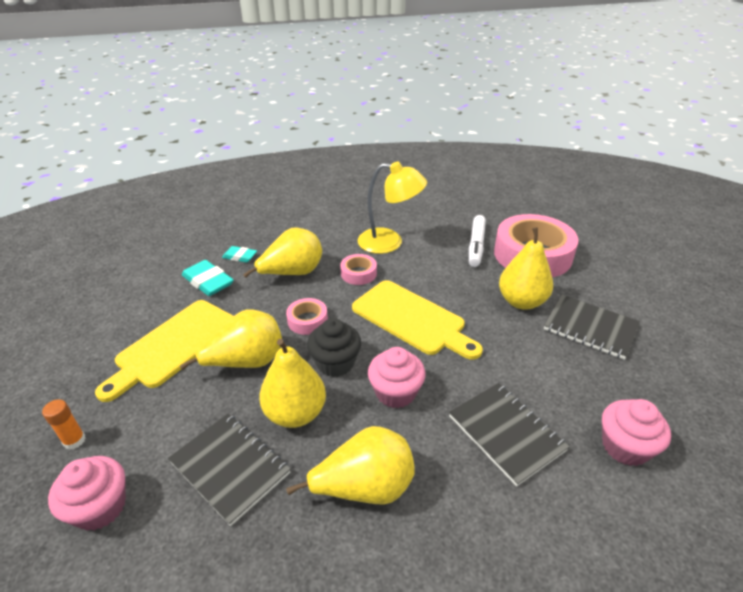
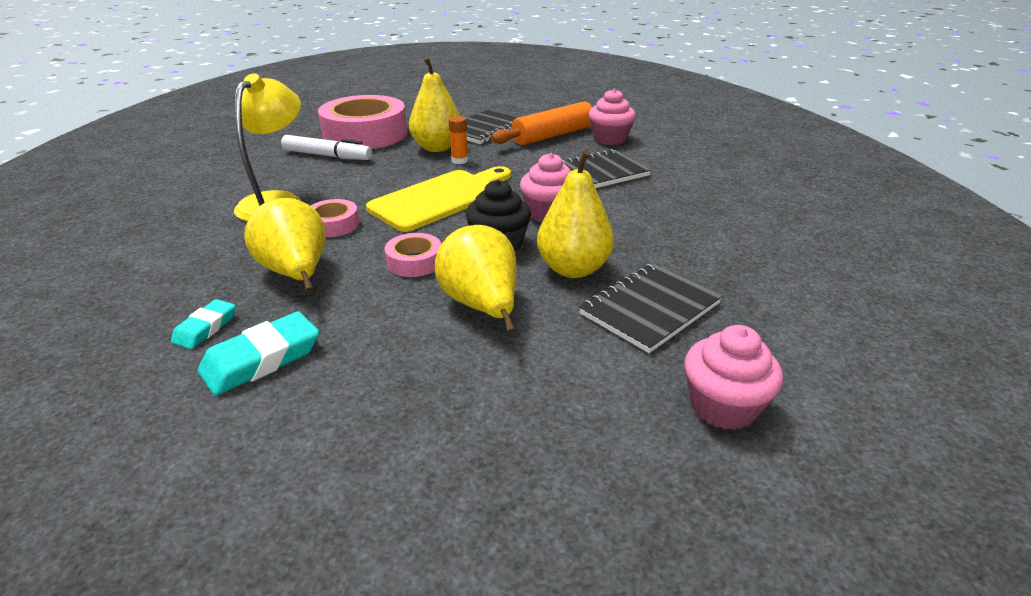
camera: 85 degrees left, 5 degrees down
(74, 440) = (620, 462): orange glue stick -> orange glue stick (459, 160)
(174, 346) = (425, 380): yellow cutting board -> none
(365, 487) = (661, 233): yellow pear -> none
(605, 387) = (553, 135): none -> orange rolling pin

